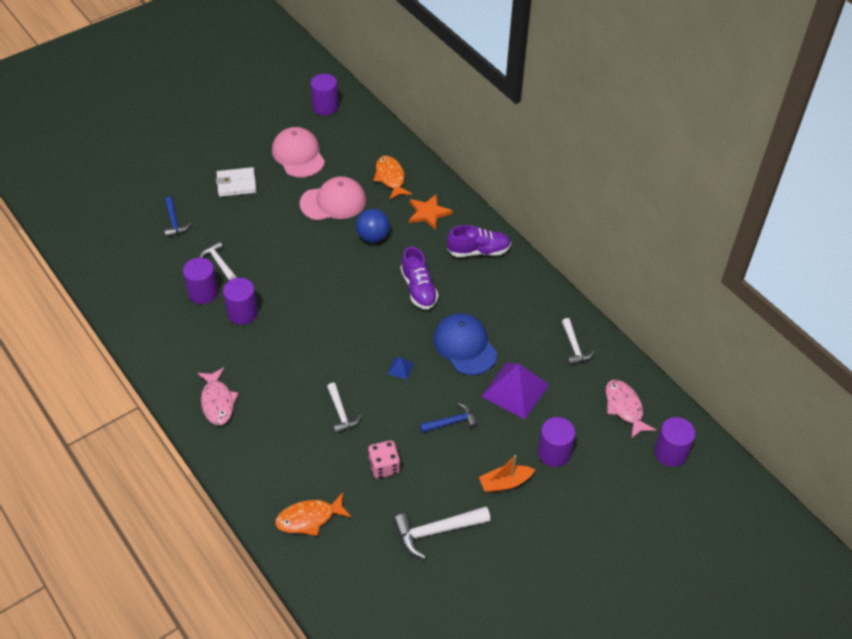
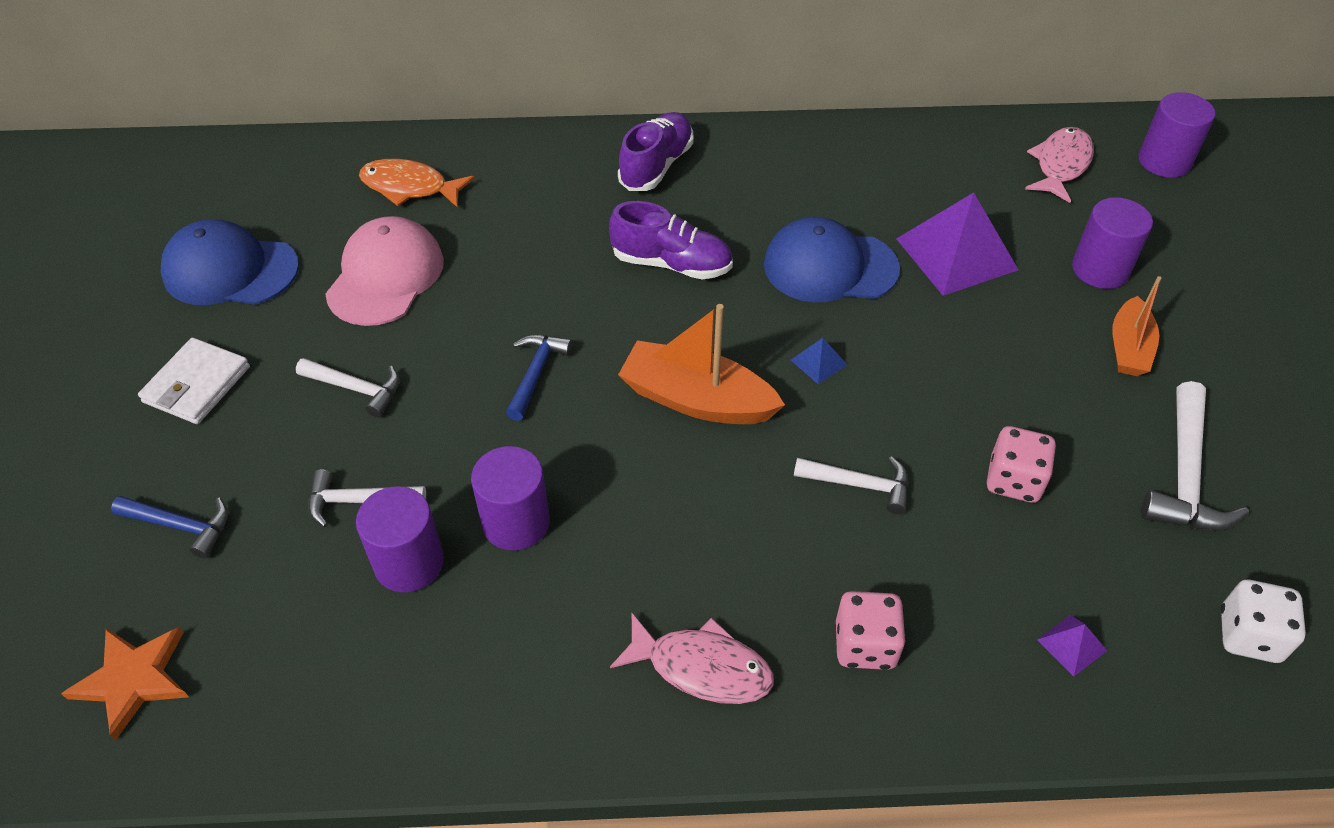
camera: 55 degrees left, 0 degrees up
(262, 448) = (865, 645): none -> pink dice
(298, 155) = (230, 270): pink cap -> blue cap
(309, 518) = (1071, 645): orange fish -> purple pyramid
(325, 107) = (165, 188): purple cylinder -> none
(346, 337) = (697, 399): none -> orange boat
(358, 582) = (1249, 636): none -> white dice
(373, 237) = (512, 265): blue ball -> none
(428, 213) = (528, 181): orange star -> orange star (133, 679)
(451, 422) = (972, 353): blue hammer -> blue hammer (536, 374)
(574, 347) = (918, 159): white hammer -> white hammer (356, 389)
(624, 408) = (1060, 165): pink fish -> pink fish turned 105 degrees clockwise

